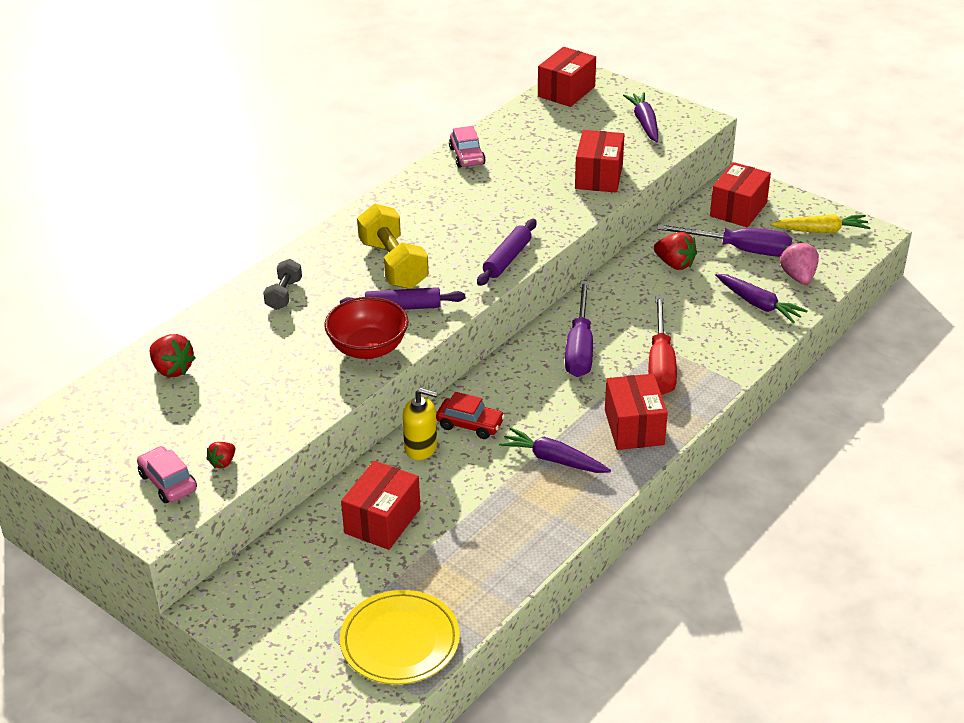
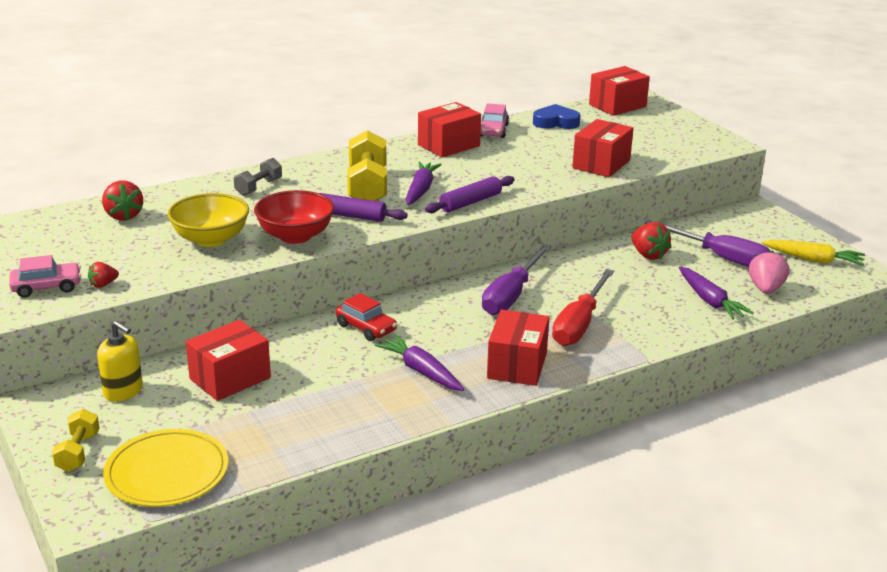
camera: 20 degrees right, 10 degrees down
(168, 482) = (47, 287): pink car -> pink car turned 90 degrees clockwise
(287, 375) = (211, 239): none -> yellow bowl
(300, 647) = (78, 452): none -> yellow dumbbell
(421, 448) = (308, 334): yellow soap dispenser -> yellow soap dispenser (123, 391)
(521, 130) = (556, 122): none -> blue heart
(644, 123) = (673, 137): purple carrot -> purple carrot (420, 190)
(738, 209) = (740, 228): red box -> red box (448, 145)

